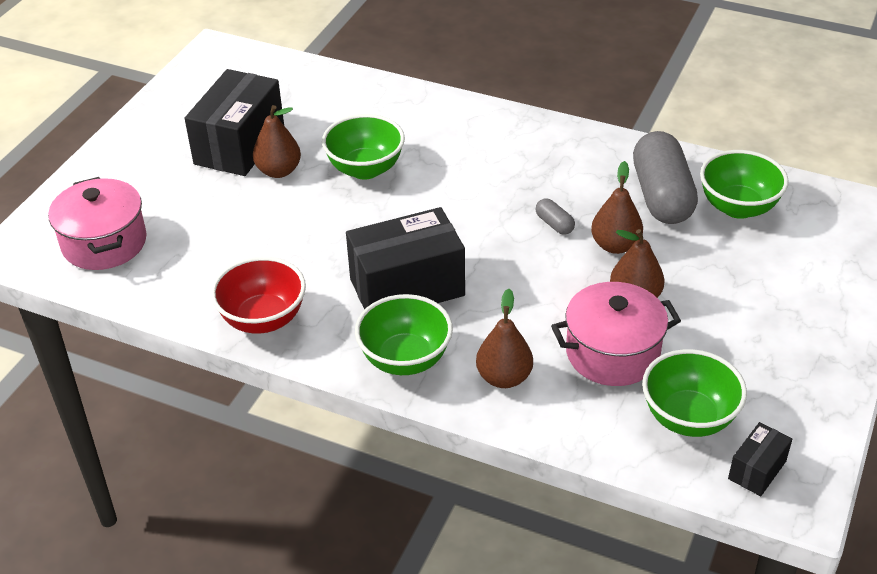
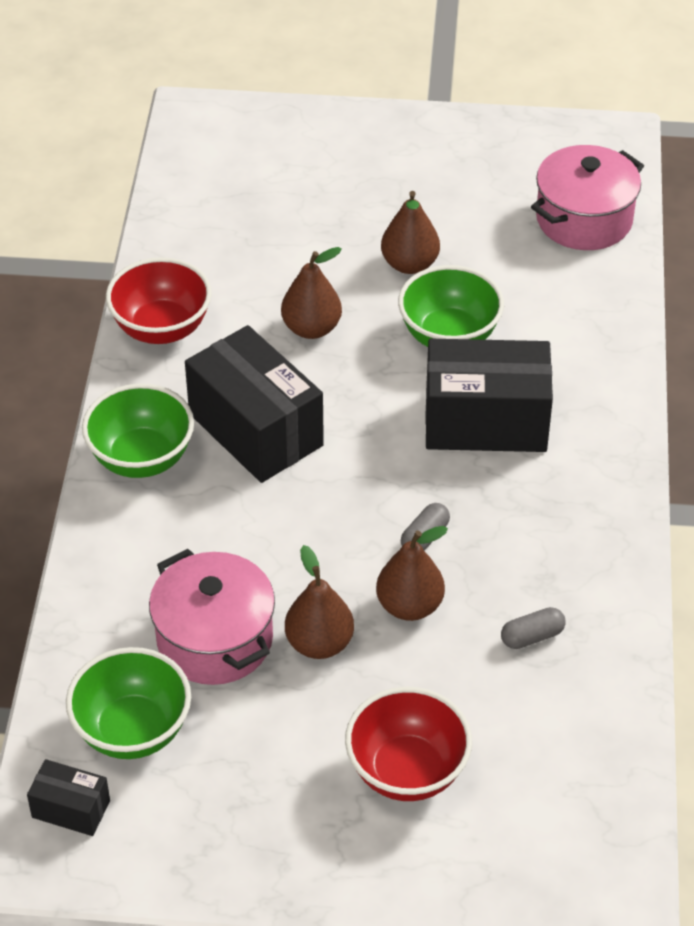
camera: 70 degrees right, 5 degrees up
(104, 243) = (230, 172): pink pot -> pink pot (584, 219)
(239, 145) = (441, 217): black box -> black box (485, 421)
(504, 377) = (142, 549): brown pear -> brown pear (311, 328)
(661, 196) = (532, 636): grey capsule -> grey capsule, size x0.42
(738, 207) = (546, 725): green bowl -> none
(761, 279) = (407, 771): none -> red bowl

